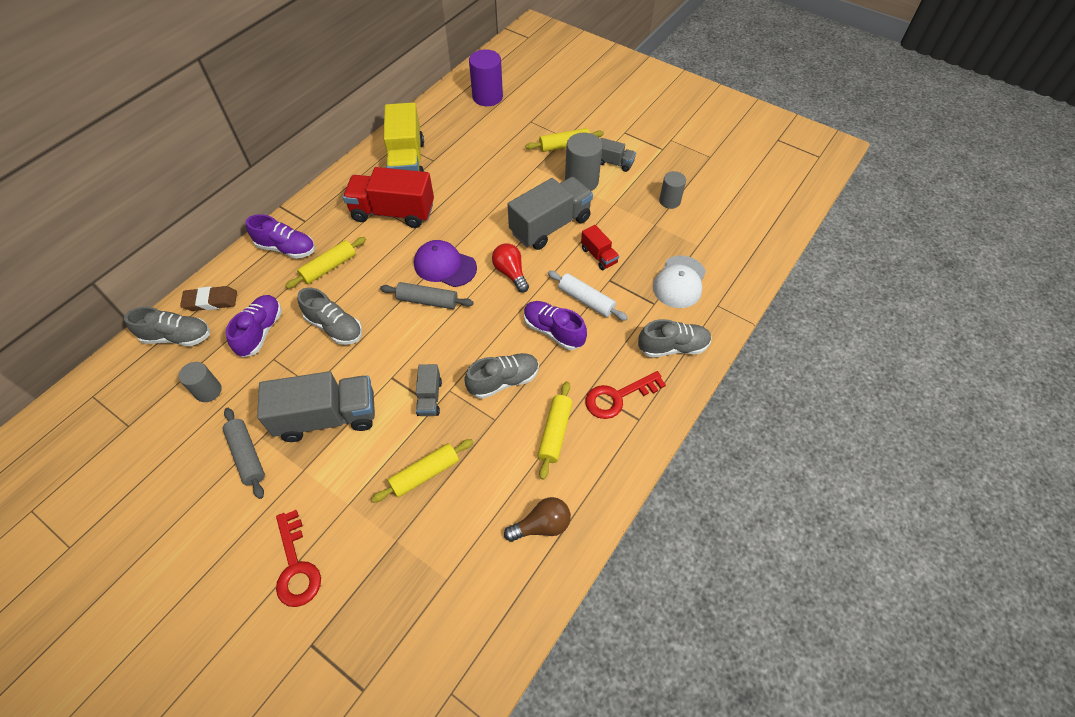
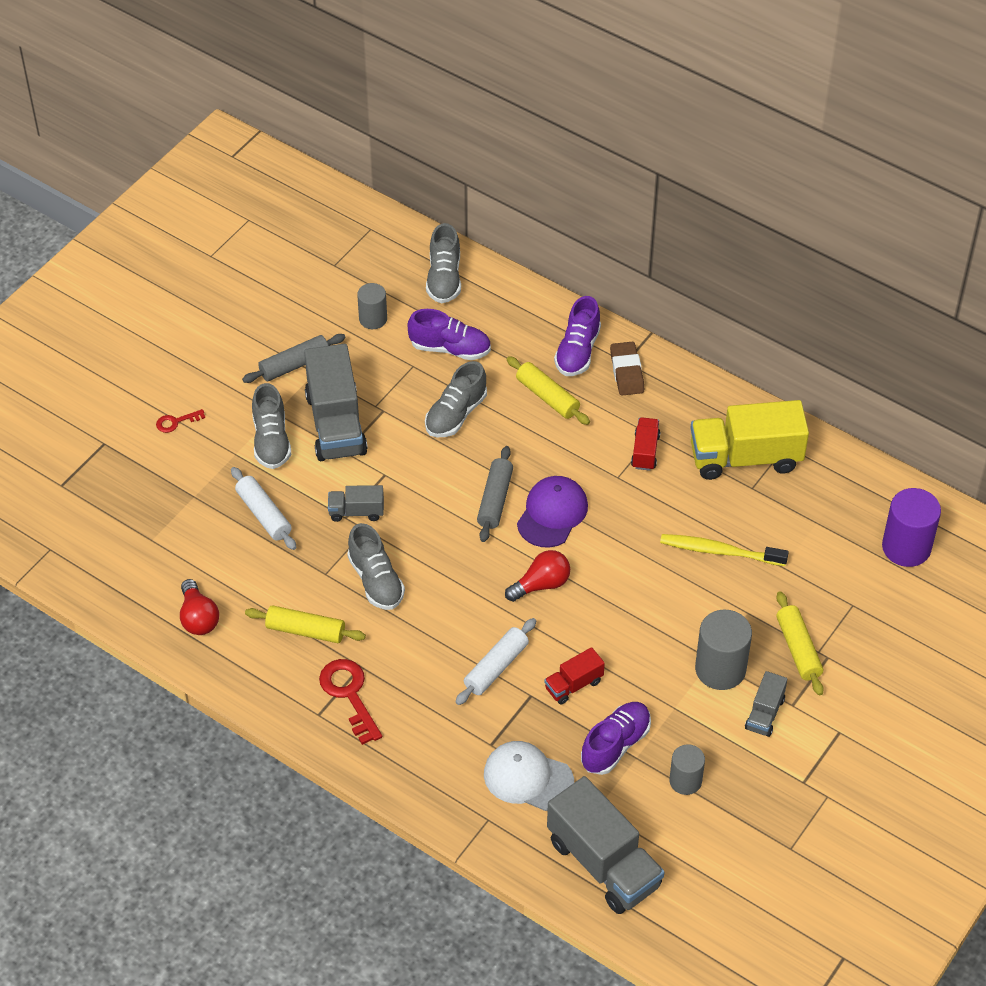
camera: 90 degrees right, 5 degrees down
(211, 301) = (494, 296): brown eraser -> brown eraser (626, 372)
(296, 566) = (176, 422): red key -> red key, size x0.53
(393, 212) = (645, 451): red truck -> red truck, size x0.49
(425, 474) = (264, 514): yellow rolling pin -> white rolling pin
(485, 178) = (719, 551): none -> yellow toothbrush
(541, 525) = (198, 618): brown light bulb -> red light bulb
(550, 226) = (628, 629): grey truck -> grey truck (603, 863)
(553, 331) = (447, 631): purple shoe -> purple shoe (615, 745)
(673, 347) = (420, 759): grey shoe -> grey shoe (271, 441)

